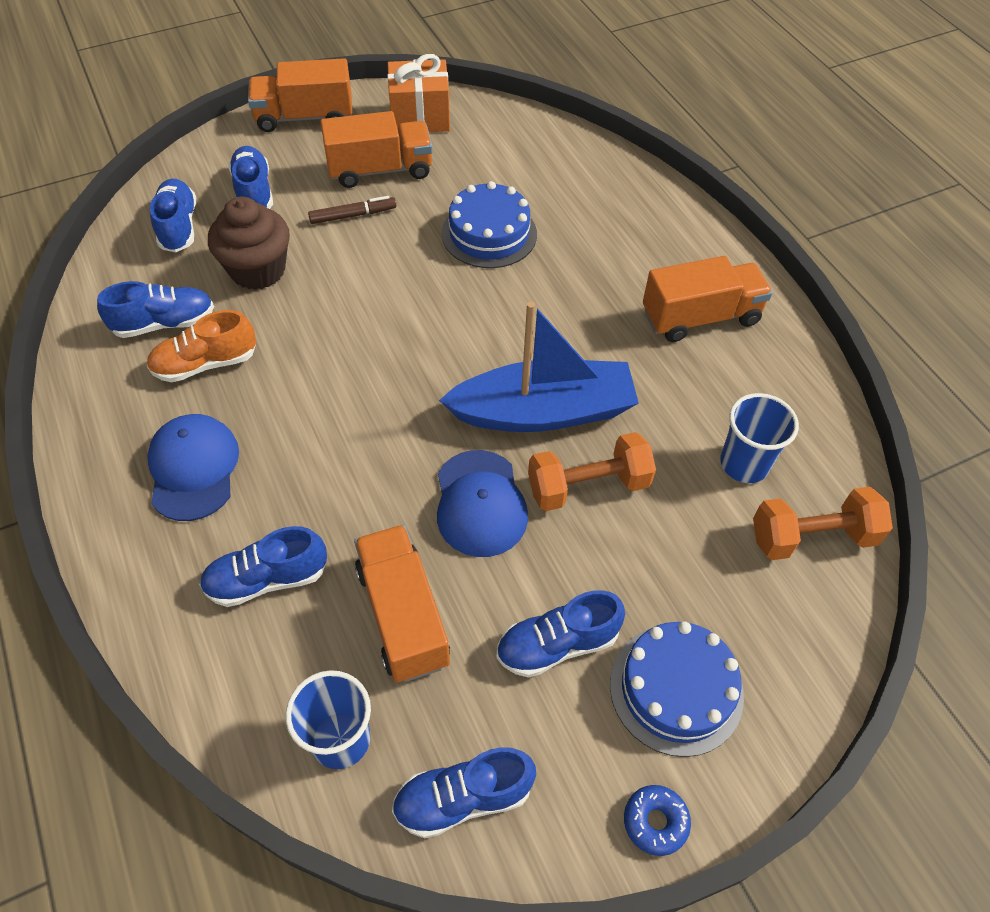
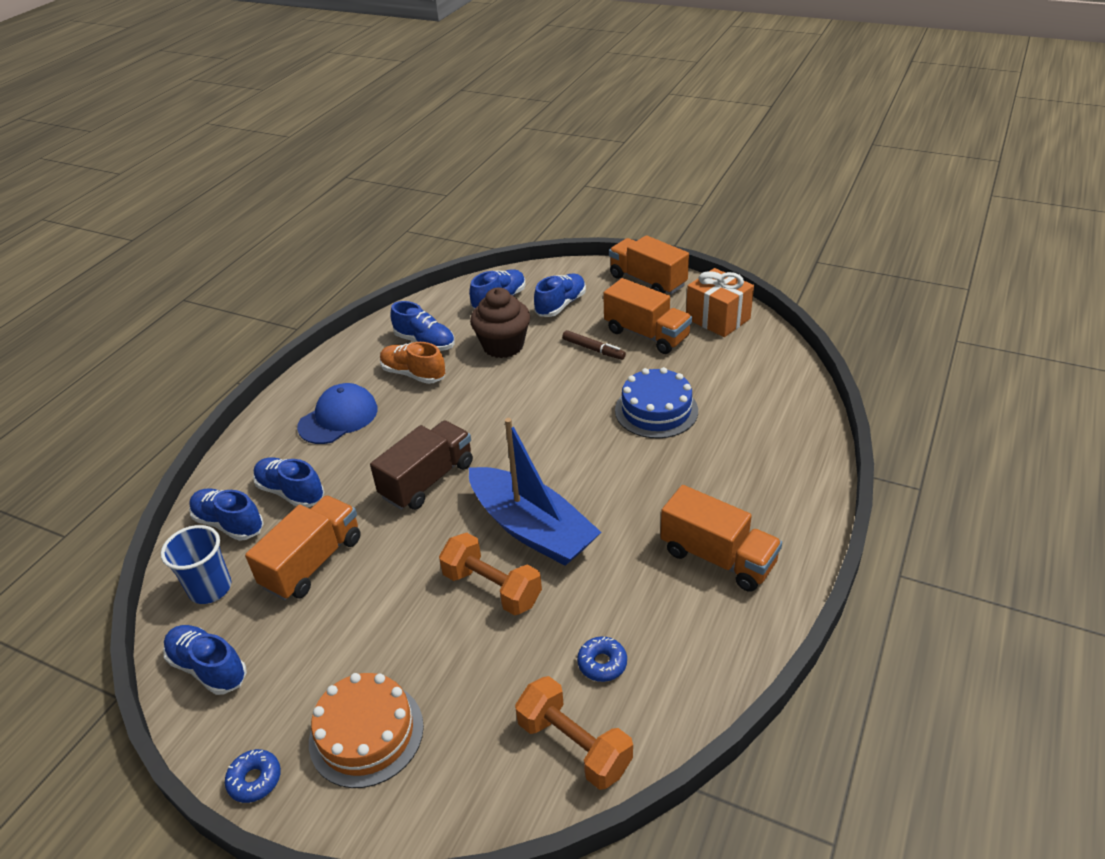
camera: 55 degrees right, 15 degrees down
(389, 449) = (427, 480): none -> brown truck
(480, 503) = (426, 545): blue cap -> none
(557, 644) = (351, 648): blue shoe -> blue shoe (229, 524)
(676, 689) = (366, 733): blue cake -> orange cake
(744, 464) = (602, 663): blue cup -> blue donut

